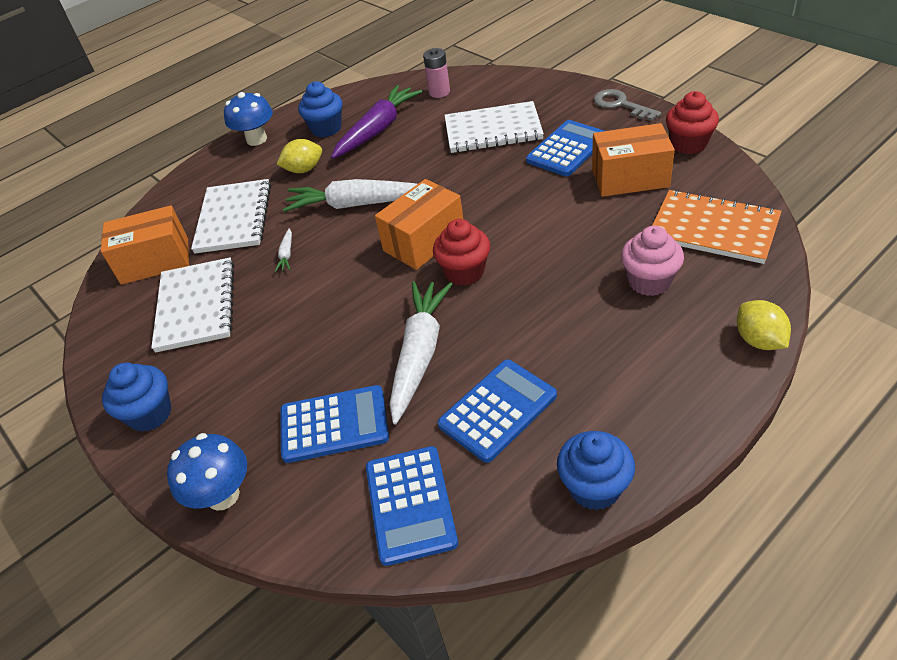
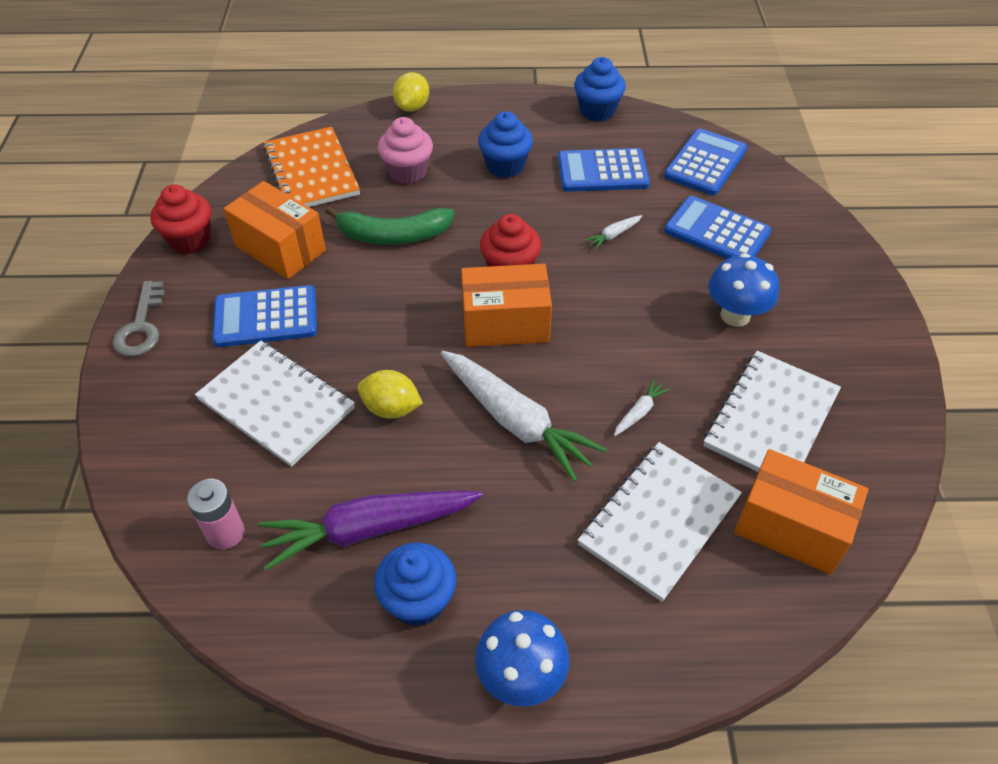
camera: 145 degrees left, 5 degrees up
(150, 414) = (862, 335): blue cupcake -> blue cupcake (505, 166)
(223, 495) = (826, 239): blue mushroom -> blue mushroom (735, 315)
(304, 170) = (517, 536): yellow lemon -> yellow lemon (391, 408)
(419, 354) = (613, 235): white carrot -> white carrot, size x0.41
(577, 235) = (393, 235): none -> green banana

